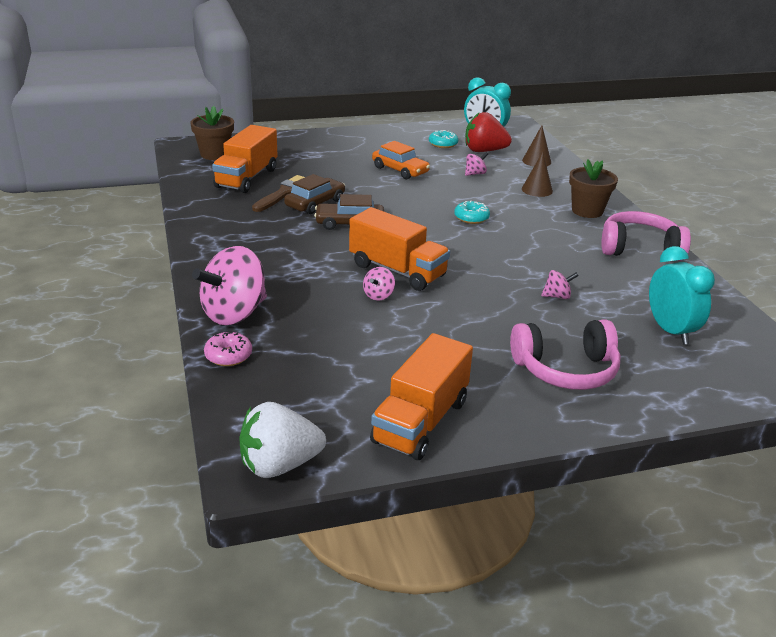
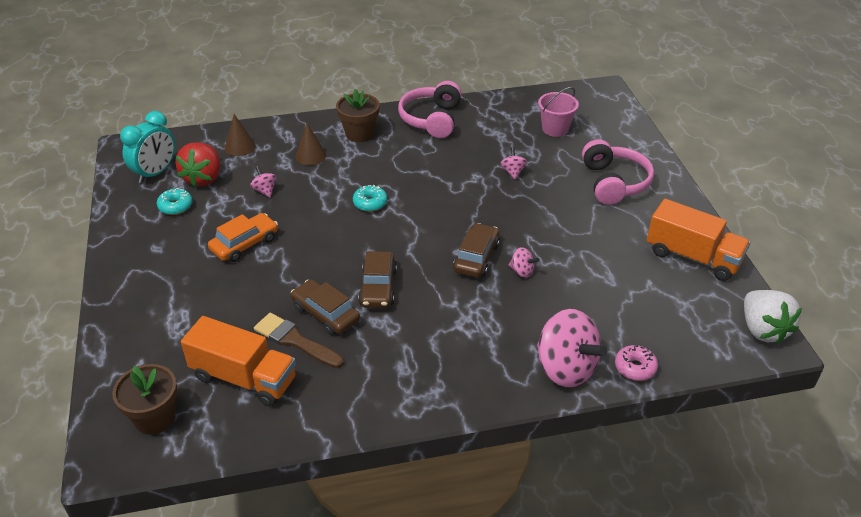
camera: 85 degrees left, 10 degrees up
(397, 270) = (476, 257): orange truck -> brown car
(670, 331) = (555, 129): turquoise clock -> pink bucket

